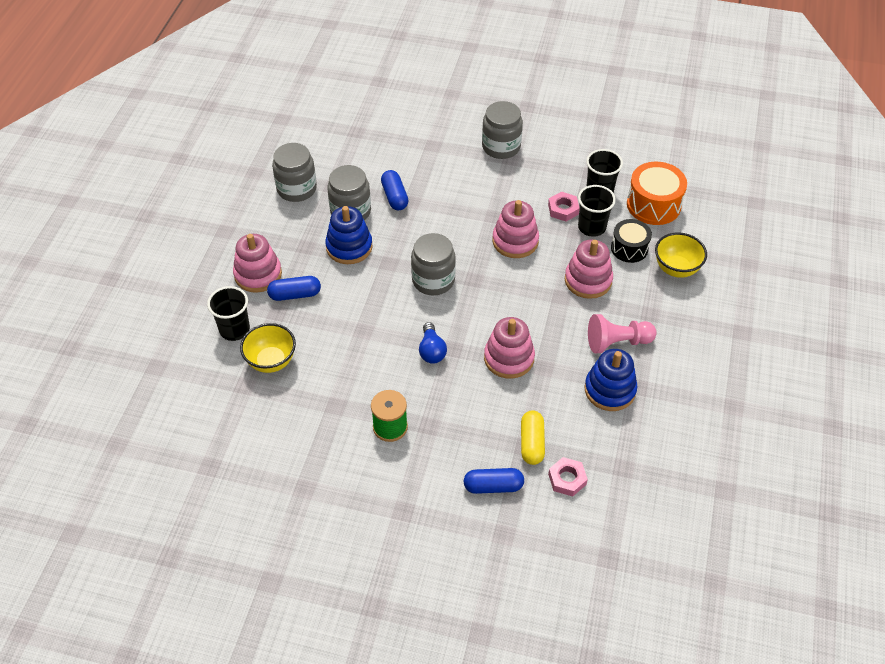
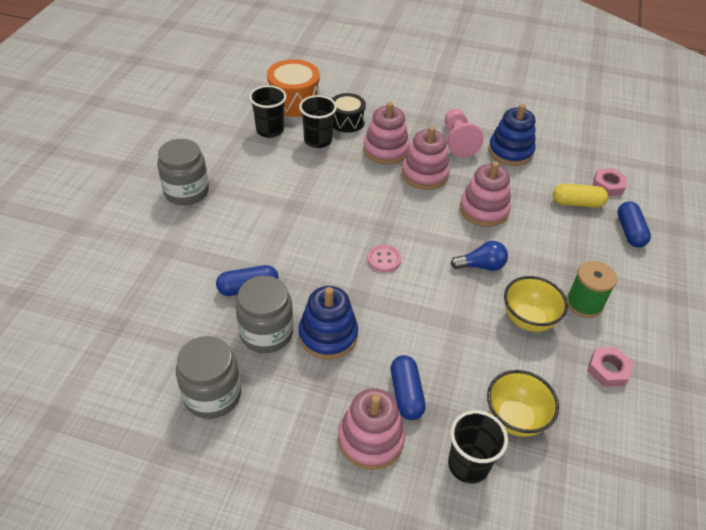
camera: 90 degrees left, 5 degrees down
(433, 280) = (384, 259): grey jar -> pink button
(515, 241) = (331, 193): pink stacking toy -> pink stacking toy (424, 174)
(563, 209) = (291, 156): pink nut -> pink nut (608, 370)
(676, 269) = (373, 99): yellow bowl -> yellow bowl (528, 319)

